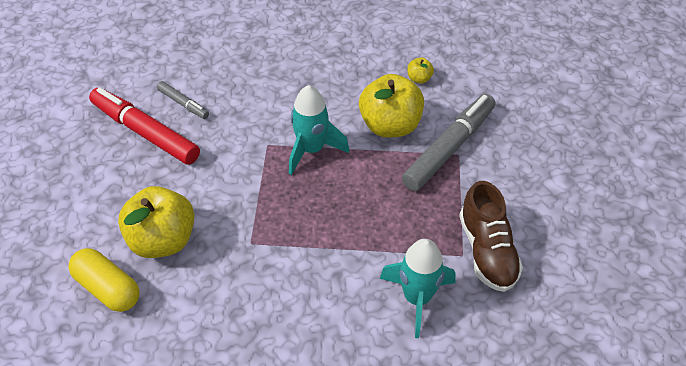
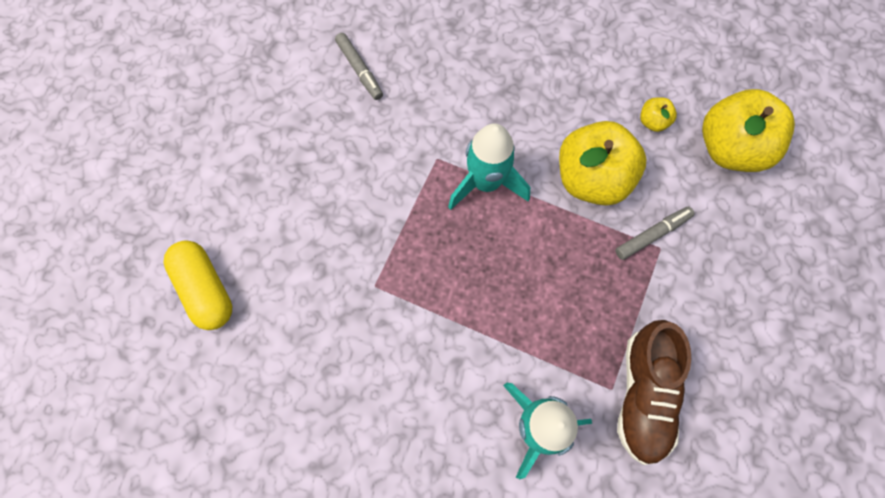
camera: 20 degrees right, 20 degrees up
(145, 132) = (305, 96): red marker -> none
(163, 240) = (281, 248): yellow apple -> yellow apple (730, 148)
(449, 148) = (652, 235): grey marker -> grey marker, size x0.50

